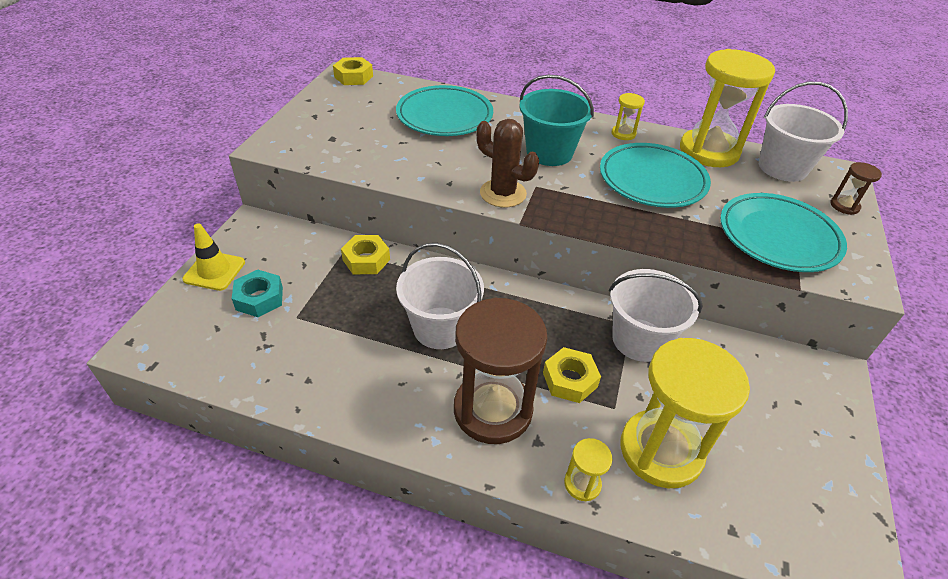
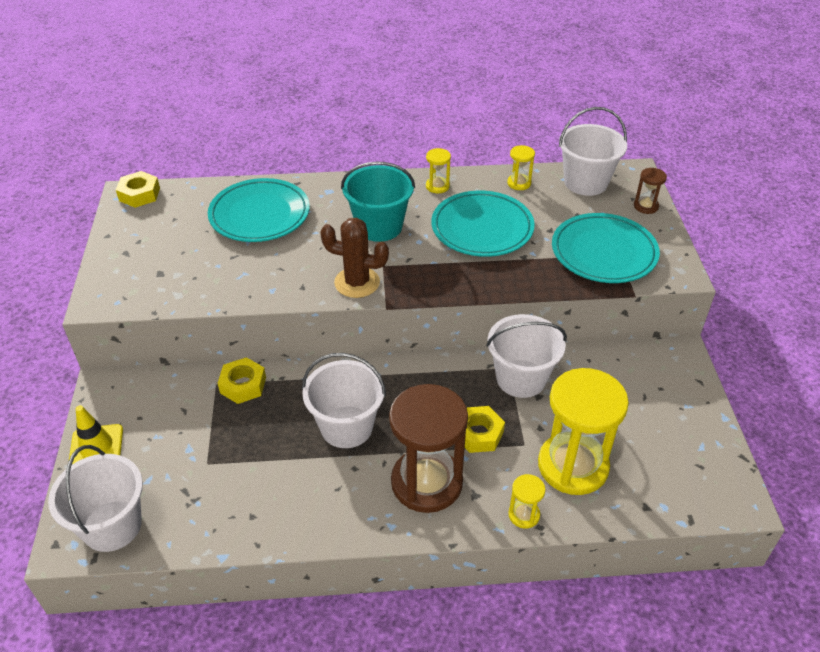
camera: 20 degrees left, 0 degrees up
(184, 343) = (112, 526): none -> white bucket
(259, 298) = (160, 458): turquoise nut -> none
(709, 151) = (519, 183): yellow hourglass -> yellow hourglass, size x0.43

